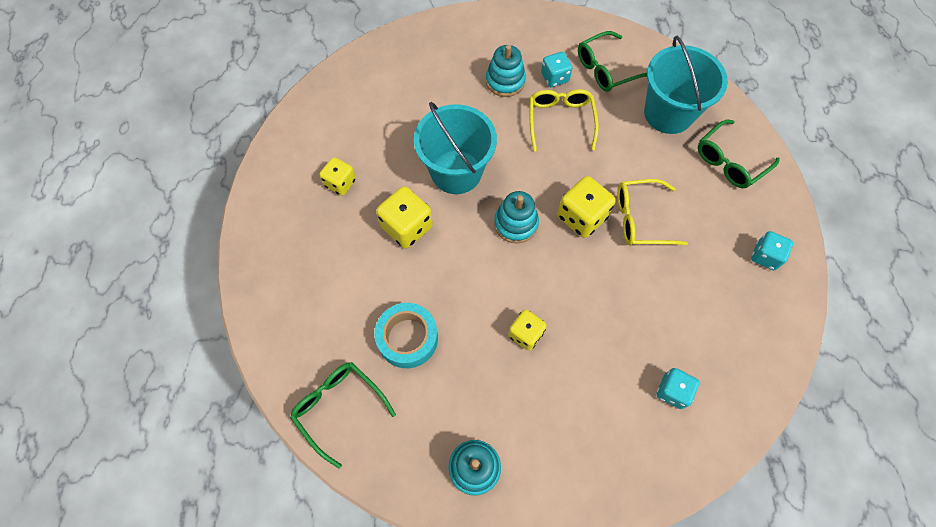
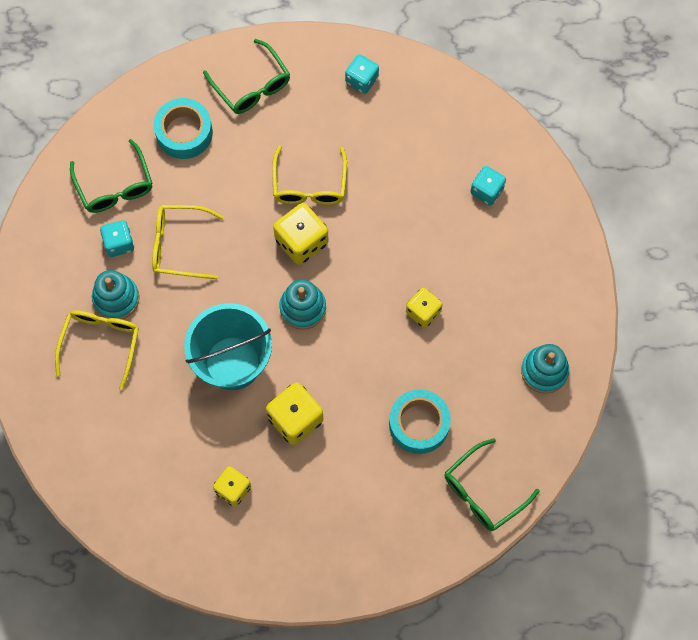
camera: 85 degrees left, 5 degrees up
(464, 75) = (101, 343): none -> yellow glasses
(668, 113) = (184, 133): turquoise bucket -> turquoise tape

